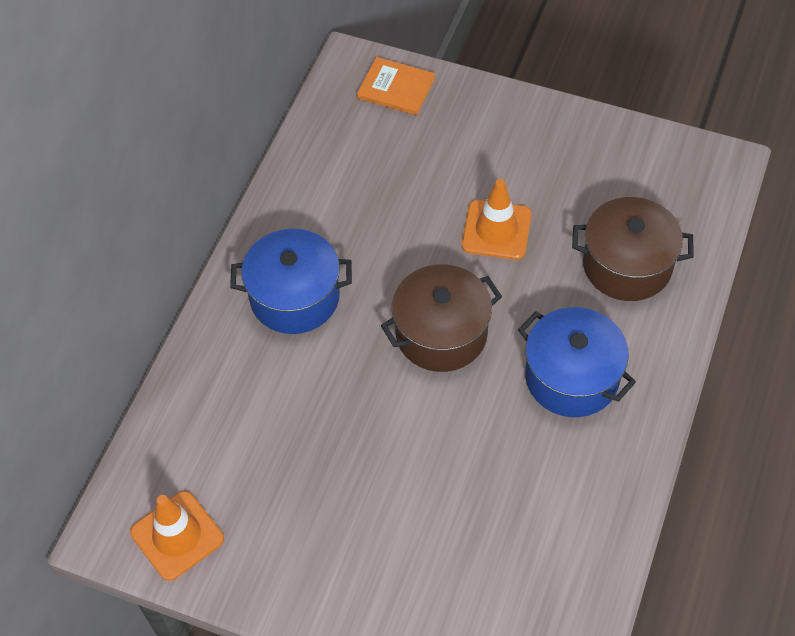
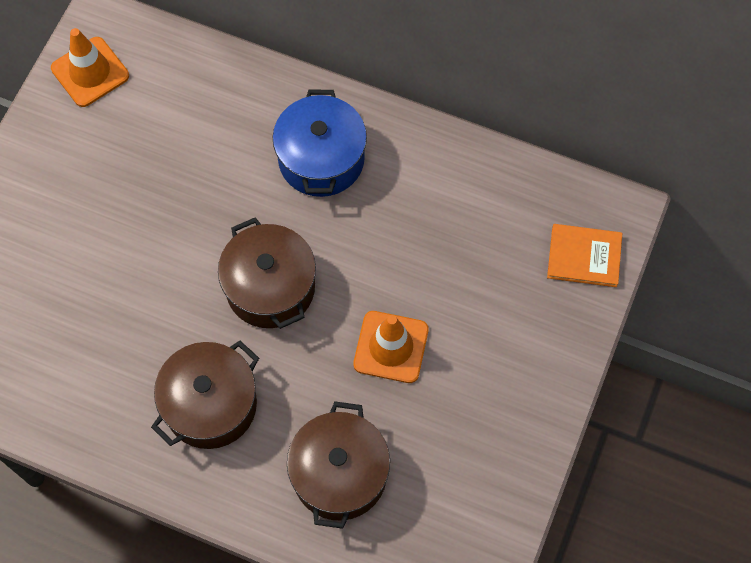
camera: 90 degrees right, 10 degrees up
(396, 88) = (584, 257): orange book -> orange book turned 75 degrees clockwise
(571, 377) = (211, 405): blue pot -> brown pot

